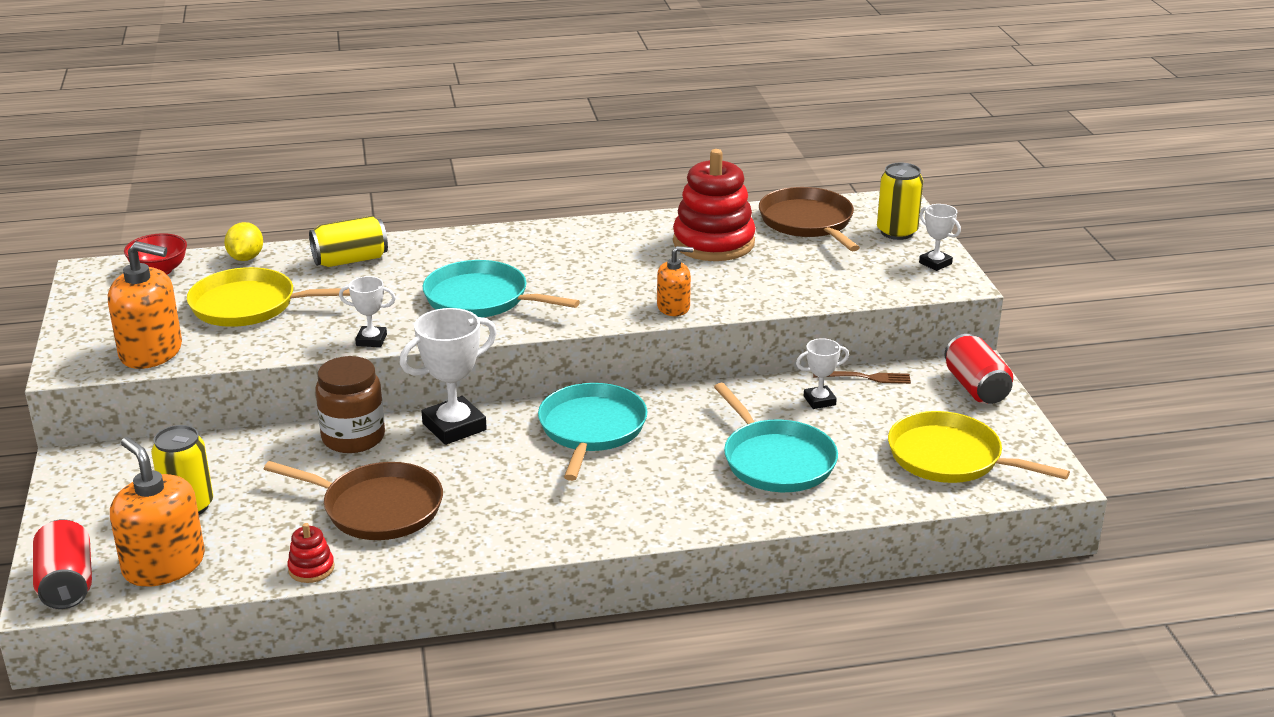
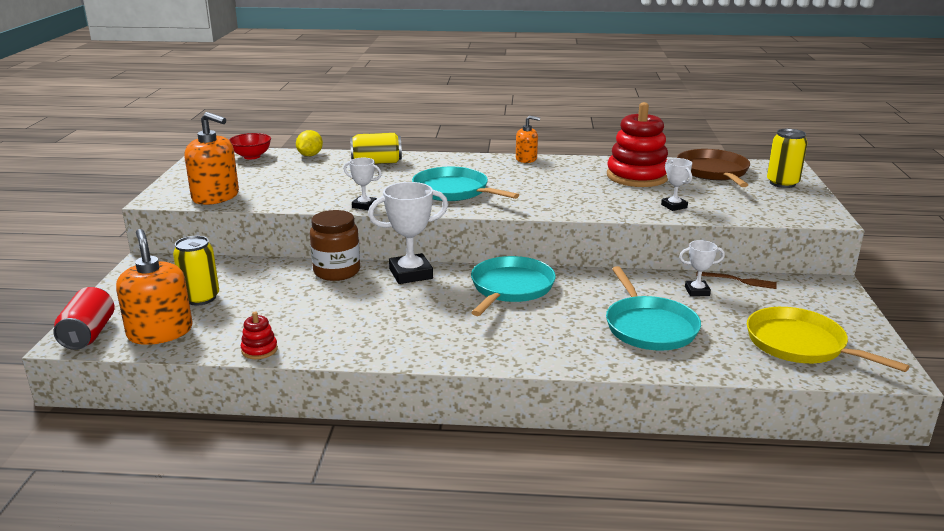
camera: 15 degrees right, 5 degrees down
(249, 305) = (295, 179): yellow pan -> none
(377, 508) = (329, 317): brown pan -> none
(673, 307) = (592, 209): orange soap dispenser -> orange soap dispenser (526, 159)
(935, 263) = (810, 204): white trophy -> white trophy (674, 206)
(976, 387) = (832, 298): red can -> none

